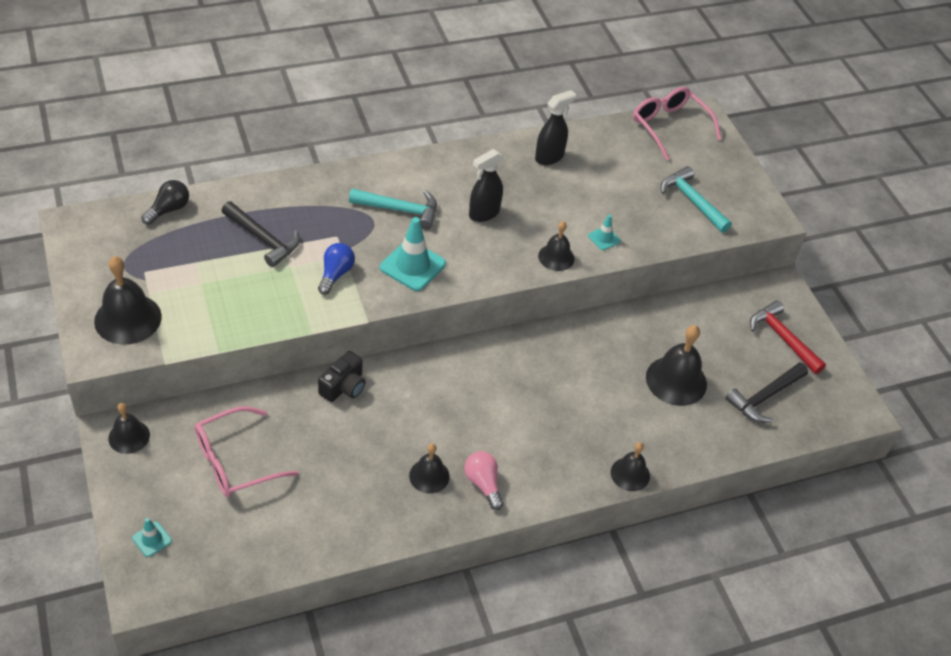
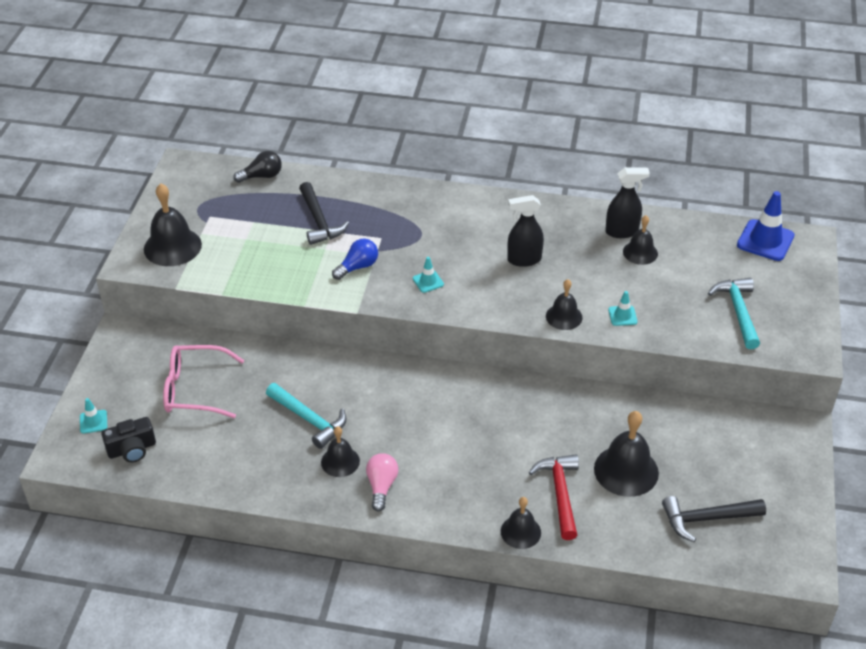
camera: 35 degrees right, 5 degrees down
(129, 436) = (130, 341): black bell -> black bell (640, 252)
(343, 387) = (320, 365): black camera -> black camera (132, 449)
(399, 210) = (450, 234): turquoise hammer -> turquoise hammer (309, 419)
(412, 266) = (428, 281): turquoise traffic cone -> turquoise traffic cone, size x0.51
(670, 127) = (765, 240): pink glasses -> blue traffic cone
(783, 338) = (767, 474): red hammer -> red hammer (560, 494)

